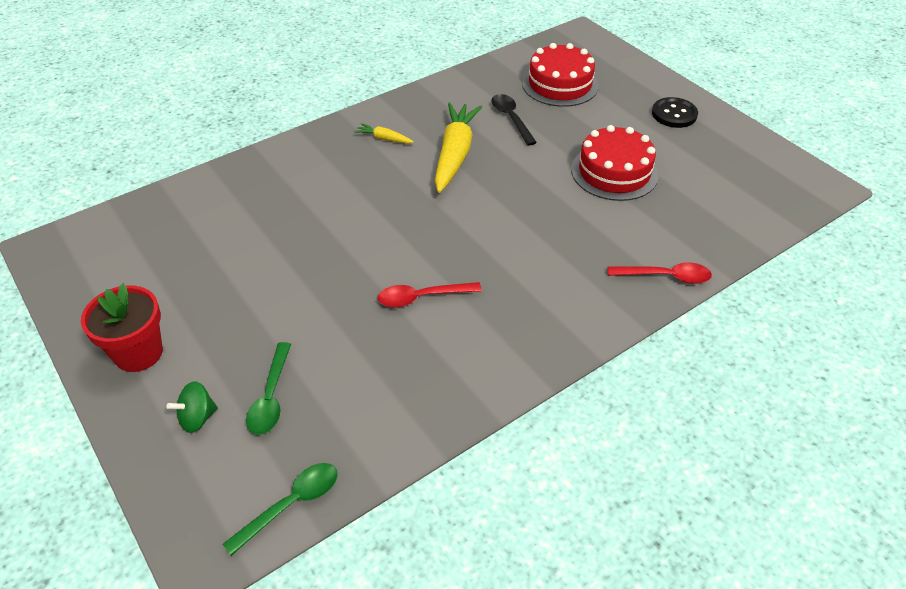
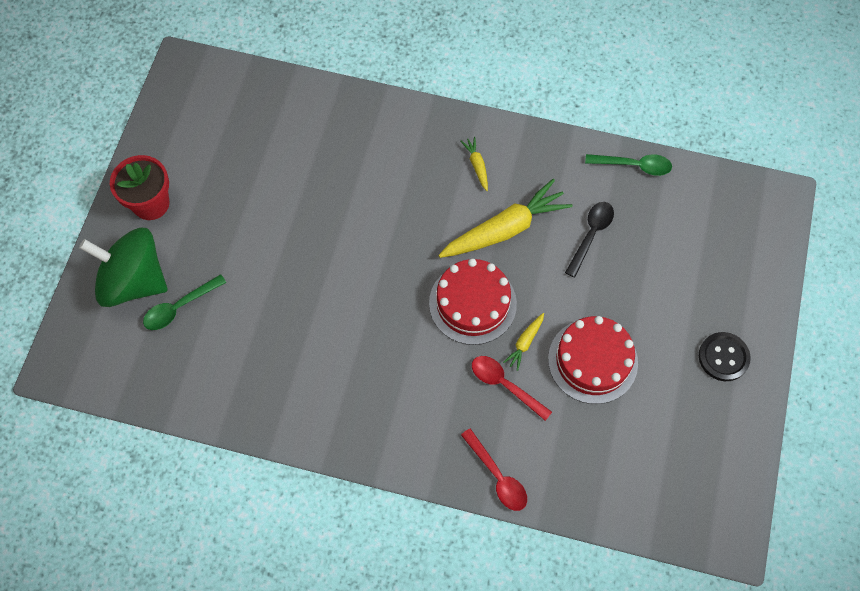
camera: 50 degrees right, 20 degrees up
(197, 418) = (133, 281): green spinning top -> green spinning top, size x2.30
(291, 504) = (118, 384): green spoon -> green spoon (634, 165)
(422, 297) = (333, 327): red spoon -> red spoon (505, 385)
(560, 84) = (678, 237): red cake -> red cake (472, 303)
(562, 197) = (524, 343): none -> yellow carrot

